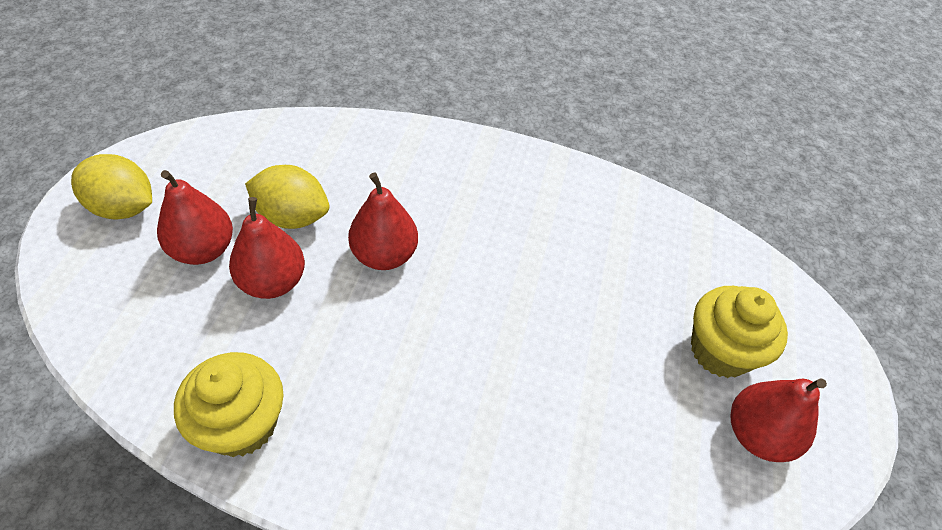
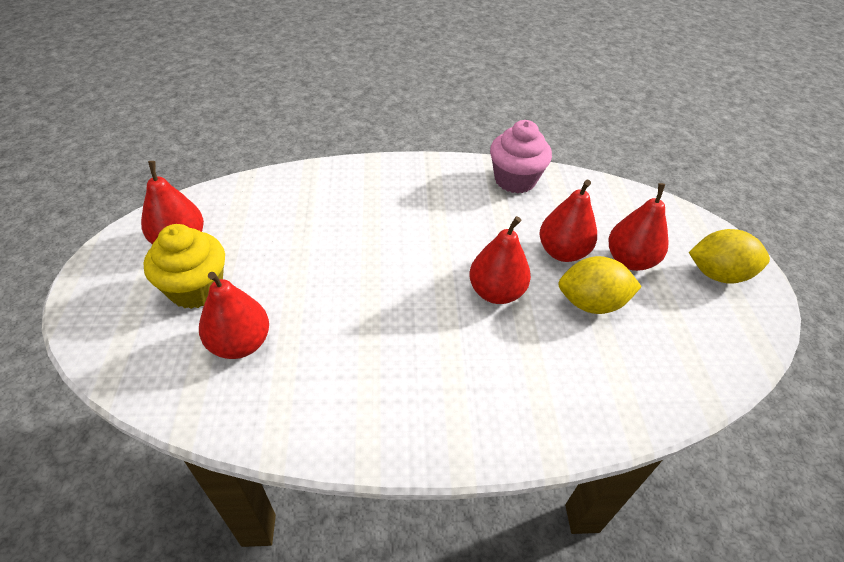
camera: 165 degrees right, 5 degrees down
(242, 424) = (515, 180): yellow cupcake -> pink cupcake
(664, 273) = (240, 343): none -> red pear

